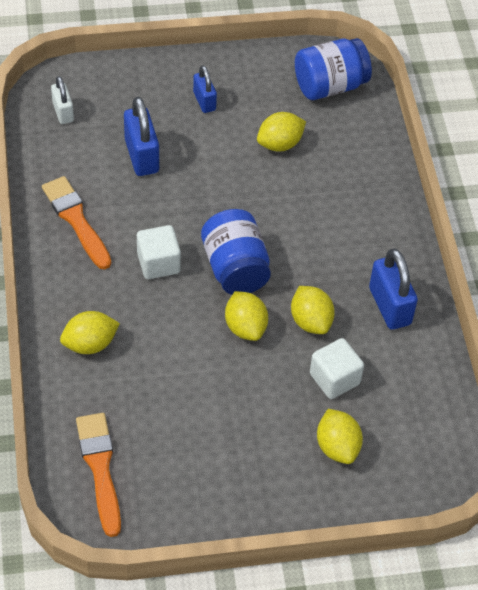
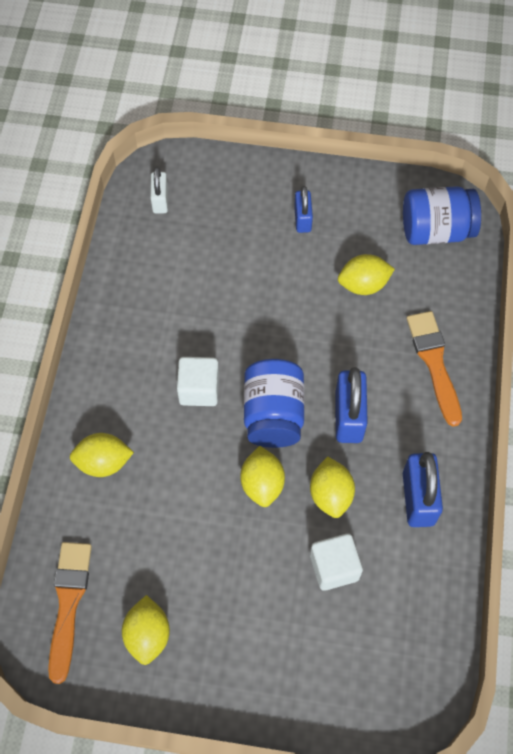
camera: 20 degrees right, 10 degrees up
(76, 220) = (134, 321): orange brush -> orange brush (434, 362)
(141, 156) = (221, 266): blue padlock -> blue padlock (348, 416)
(337, 447) = (312, 646): yellow lemon -> yellow lemon (148, 634)

